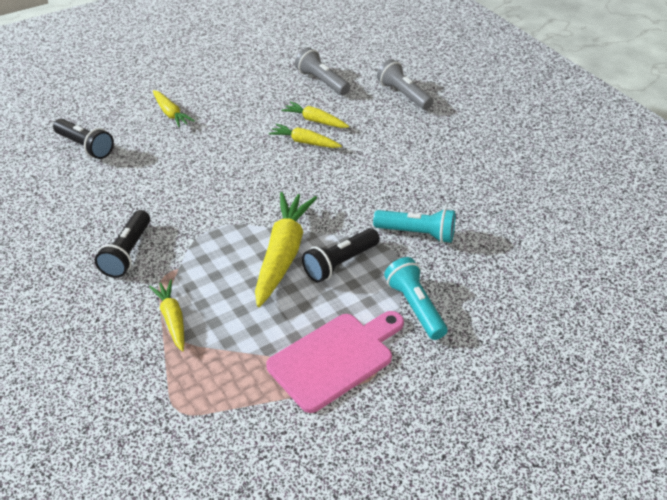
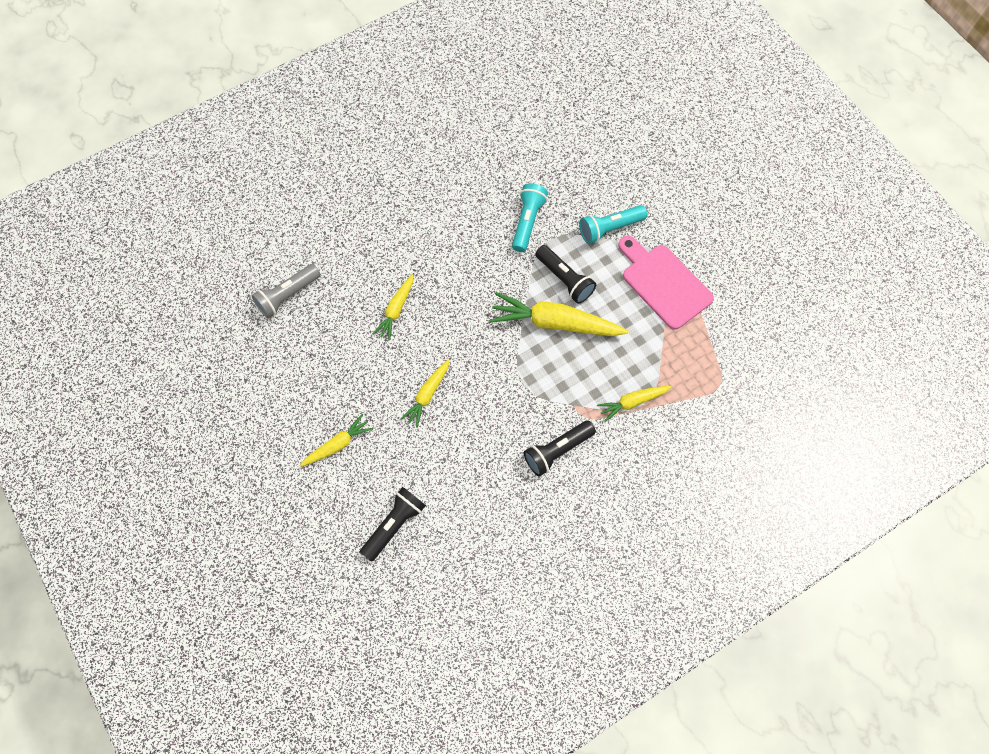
camera: 90 degrees left, 25 degrees up
(128, 253) = (557, 451): black flashlight -> black flashlight turned 135 degrees clockwise
(315, 121) = (360, 301): yellow carrot -> yellow carrot (427, 395)
(403, 95) = (319, 220): grey flashlight -> none

